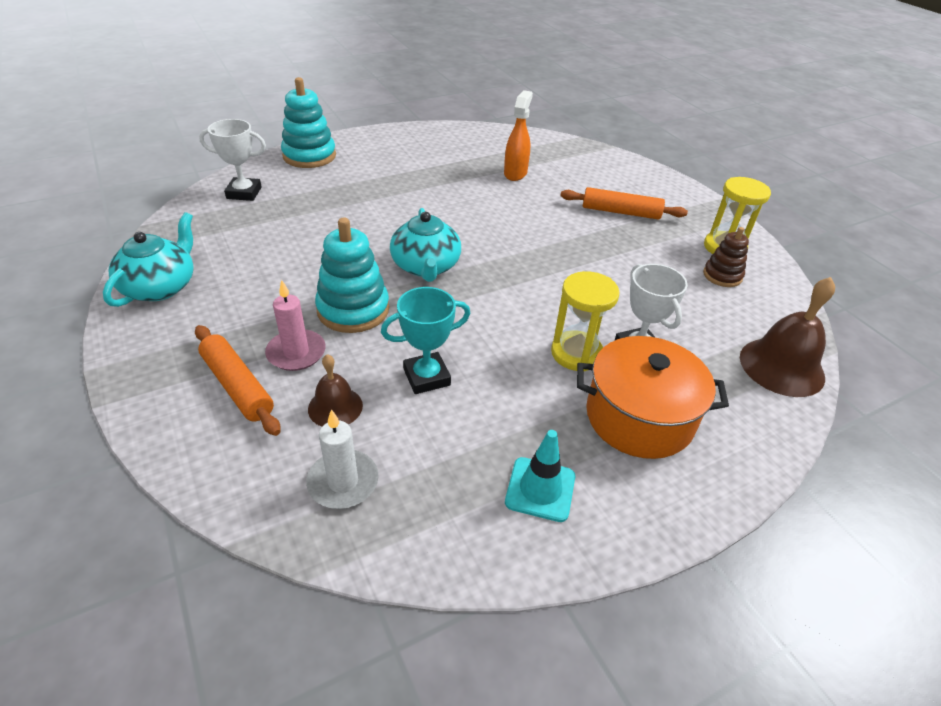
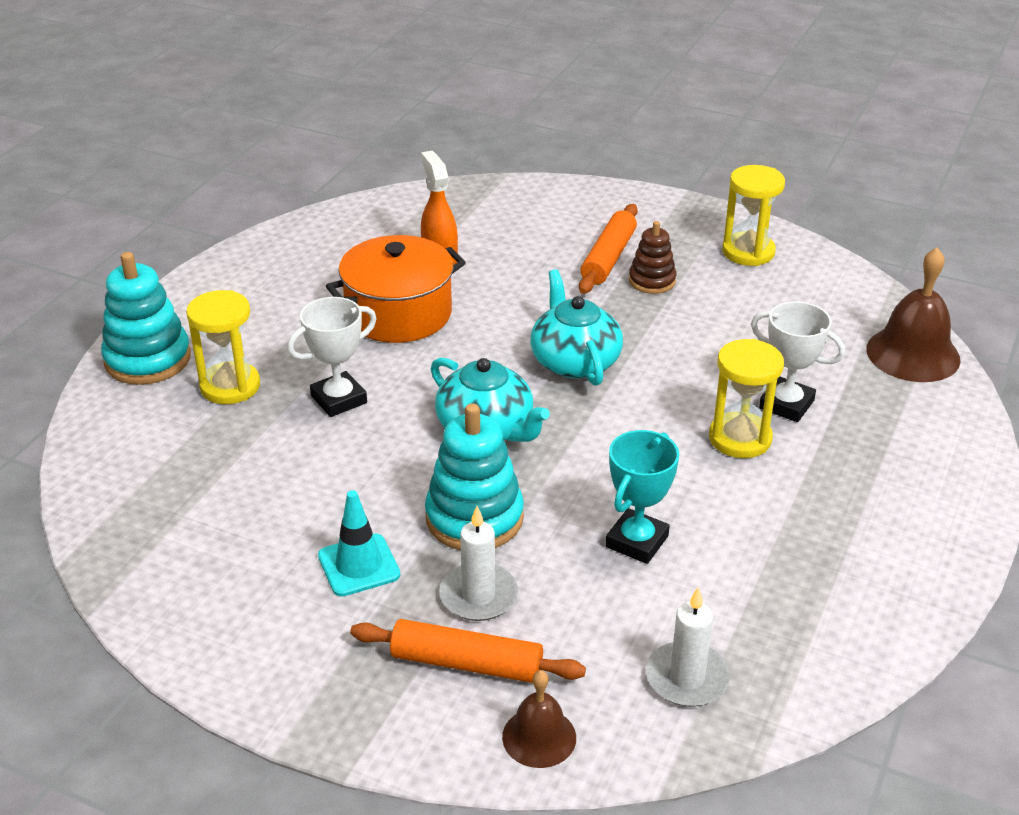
camera: 35 degrees left, 5 degrees down
(160, 286) = (212, 620): turquoise teapot -> turquoise teapot (574, 361)
(244, 193) = (135, 453): white trophy -> white trophy (339, 399)
(296, 353) = (478, 595): pink candle -> white candle
(327, 184) = (230, 386): none -> yellow hourglass
(335, 407) = (590, 621): brown bell -> brown bell (539, 737)
(540, 489) = (848, 577): turquoise traffic cone -> turquoise traffic cone (359, 565)
(621, 212) = (608, 258): orange rolling pin -> orange rolling pin turned 45 degrees counterclockwise
(639, 417) = (854, 467): orange pot -> orange pot (399, 314)
(722, 275) = (777, 285): brown stacking toy -> brown stacking toy (652, 281)

